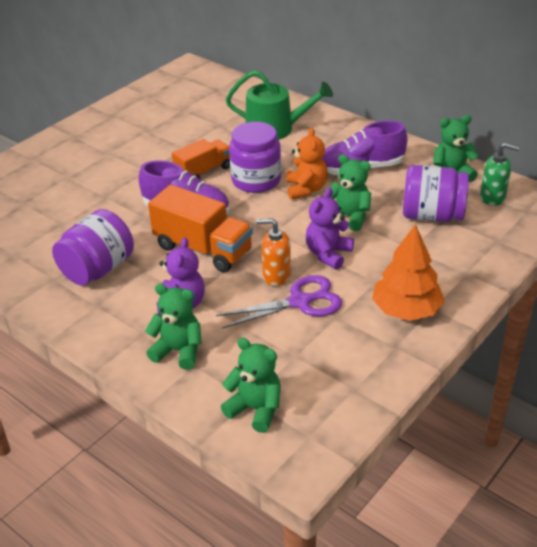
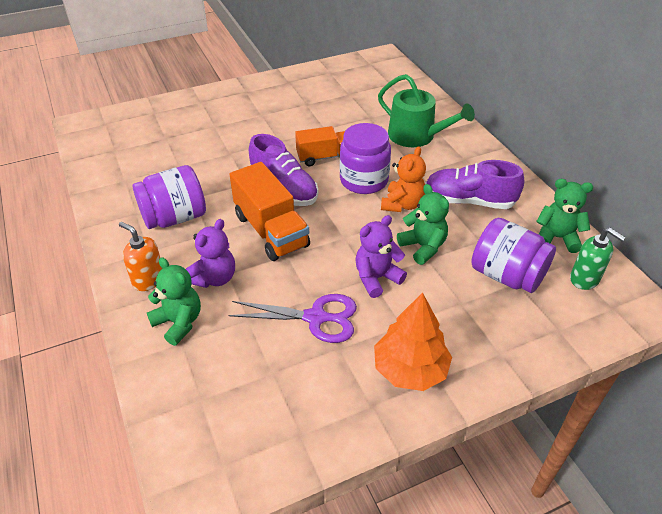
camera: 25 degrees right, 5 degrees up
(255, 409) = (198, 413): green teddy bear -> none
(276, 276) = (314, 282): orange soap dispenser -> orange soap dispenser (148, 280)

